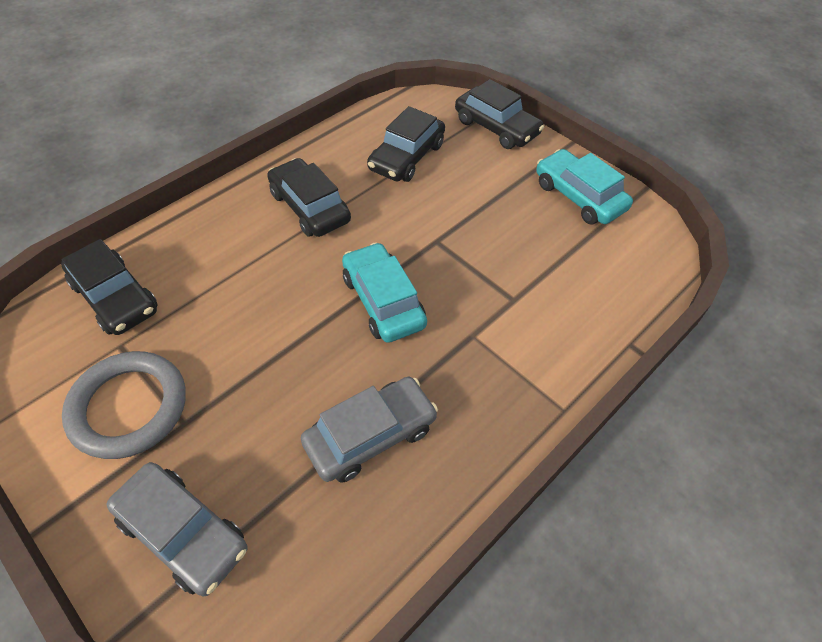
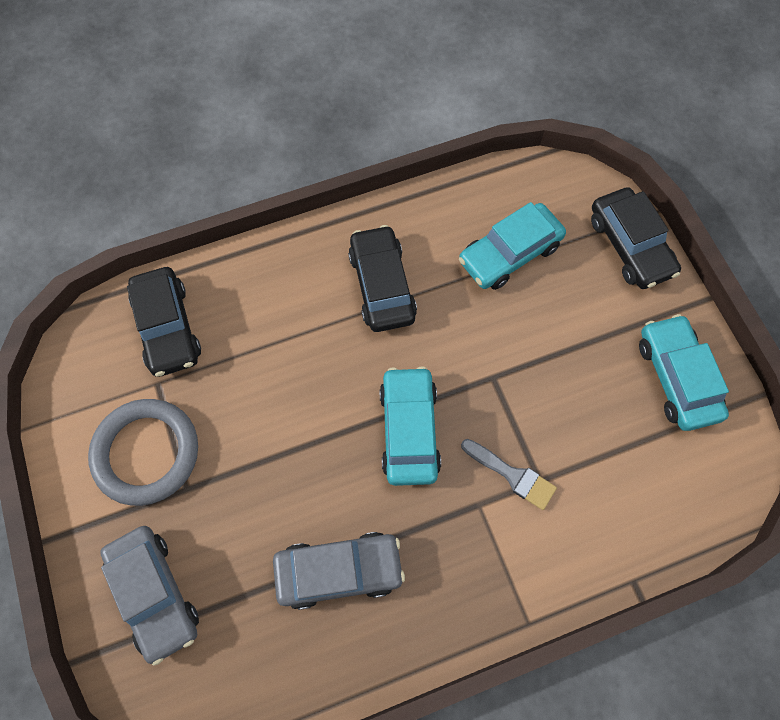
camera: 25 degrees right, 15 degrees up
(406, 157) = (509, 253): black car -> turquoise car
(489, 303) = (512, 475): none -> grey brush

